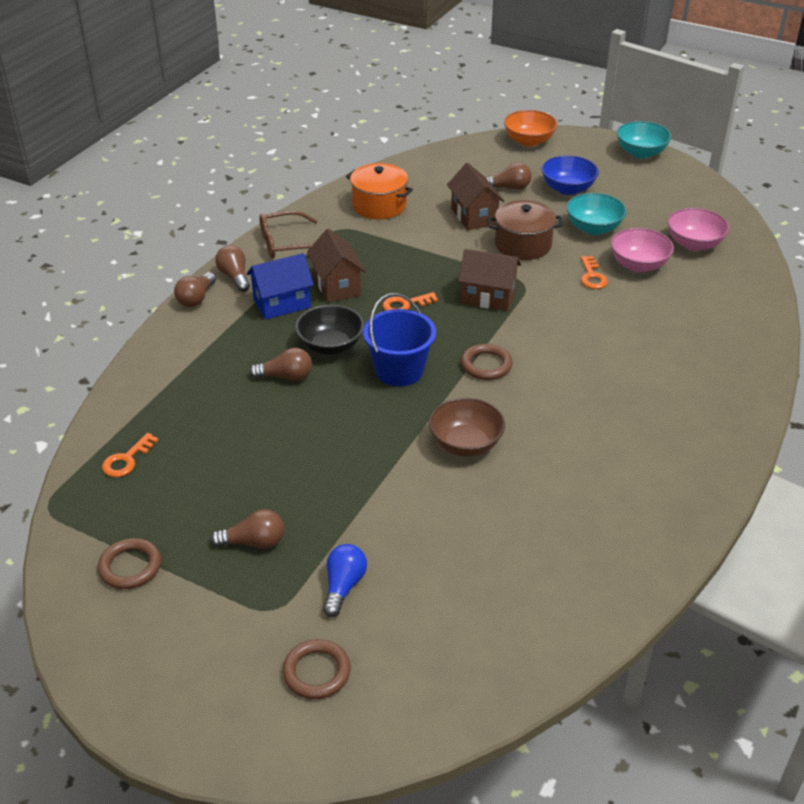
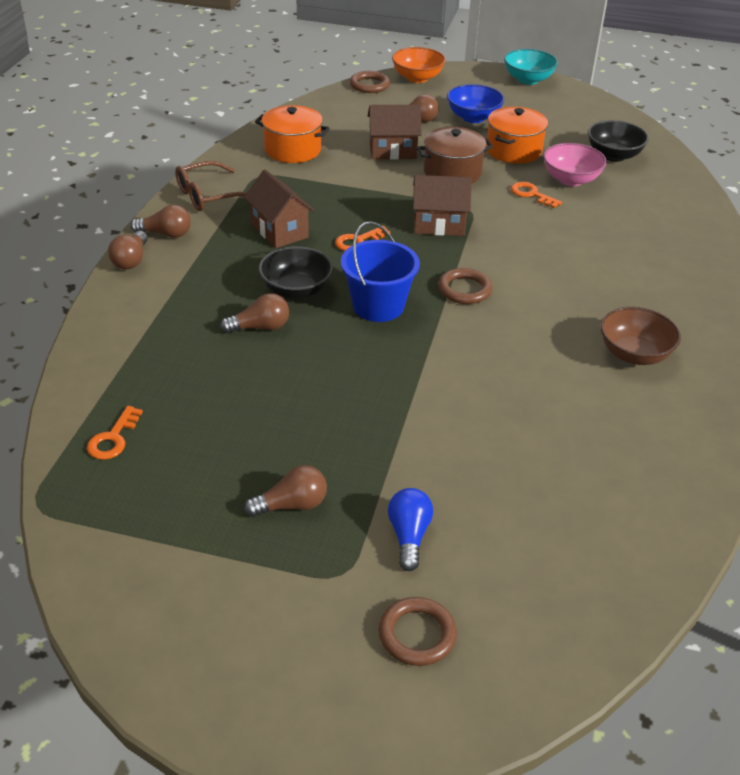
camera: 15 degrees left, 0 degrees up
(130, 567) = (159, 555): brown ring -> brown ring (369, 85)
(234, 277) = (165, 234): brown light bulb -> brown light bulb turned 135 degrees clockwise
(282, 304) = (227, 255): blue house -> none
(466, 444) = (476, 369): brown bowl -> brown bowl (634, 354)
(474, 216) = (392, 151): brown house -> brown house turned 60 degrees counterclockwise
(592, 276) = (531, 194): orange key -> orange key turned 150 degrees clockwise
(593, 228) = (513, 150): turquoise bowl -> orange pot
(694, 244) = (613, 155): pink bowl -> black bowl

